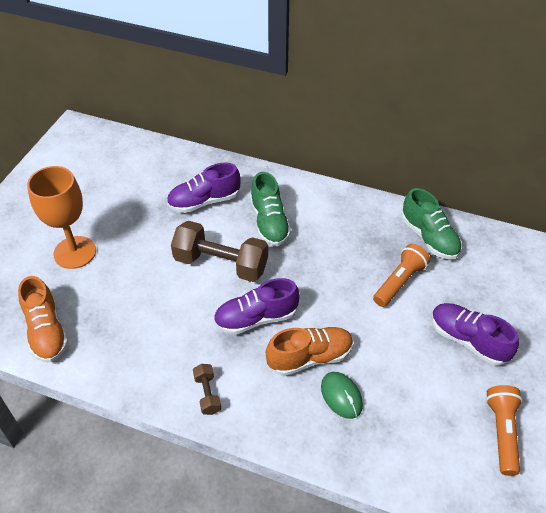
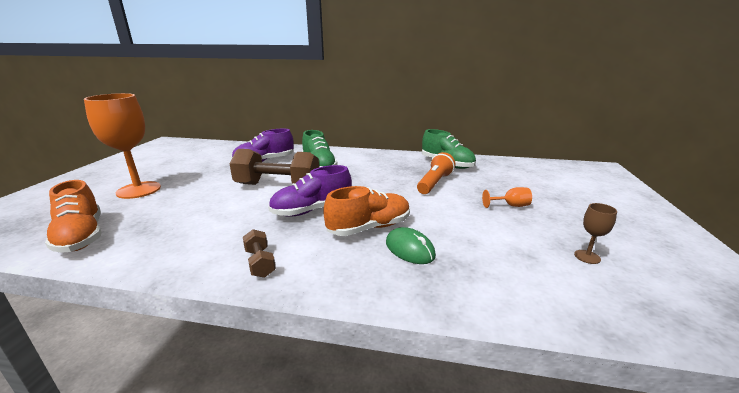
camera: 10 degrees left, 25 degrees down
(468, 340) = (510, 206): purple shoe -> orange goblet
(502, 432) = (587, 257): orange flashlight -> brown goblet

